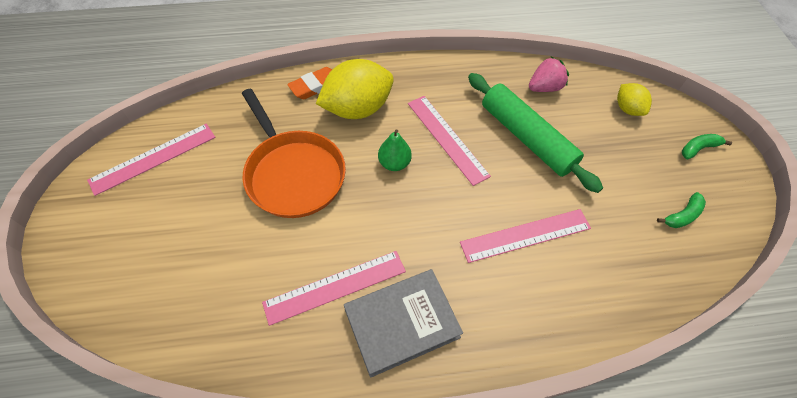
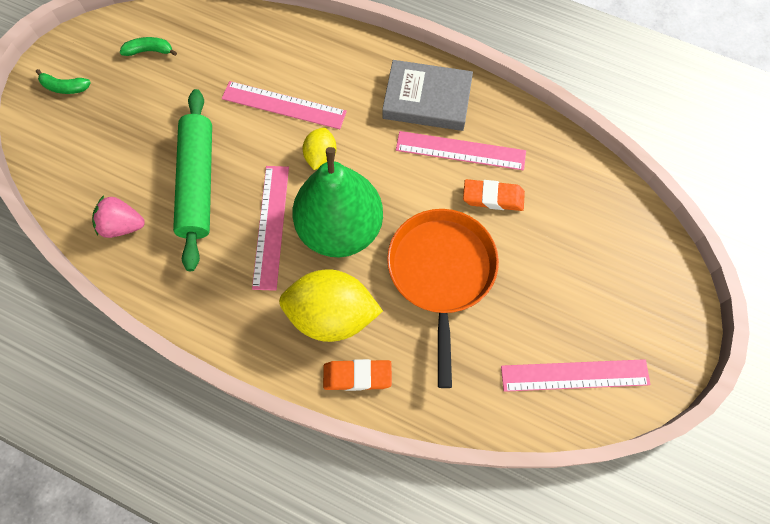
camera: 145 degrees left, 10 degrees up
(280, 258) = (493, 197): none -> orange eraser
(394, 163) = (340, 229): green pear -> green pear, size x2.36
(627, 109) = (74, 156): yellow lemon -> yellow lemon (321, 156)

